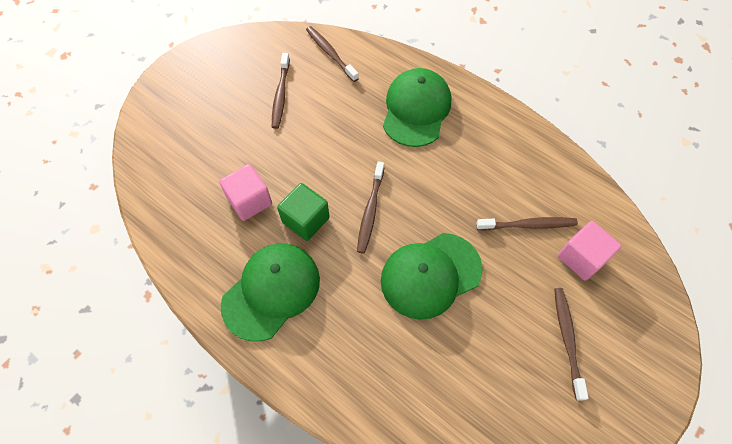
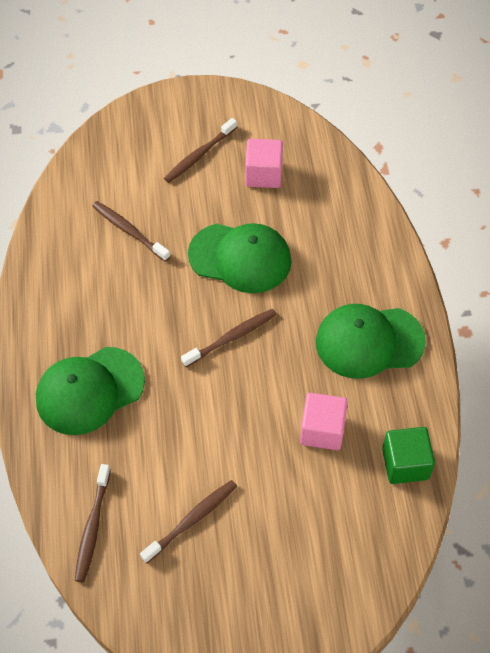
camera: 135 degrees left, 5 degrees down
(306, 220) = (291, 374): green cube -> green cube (405, 464)
(581, 258) = (124, 184): pink cube -> pink cube (263, 174)

